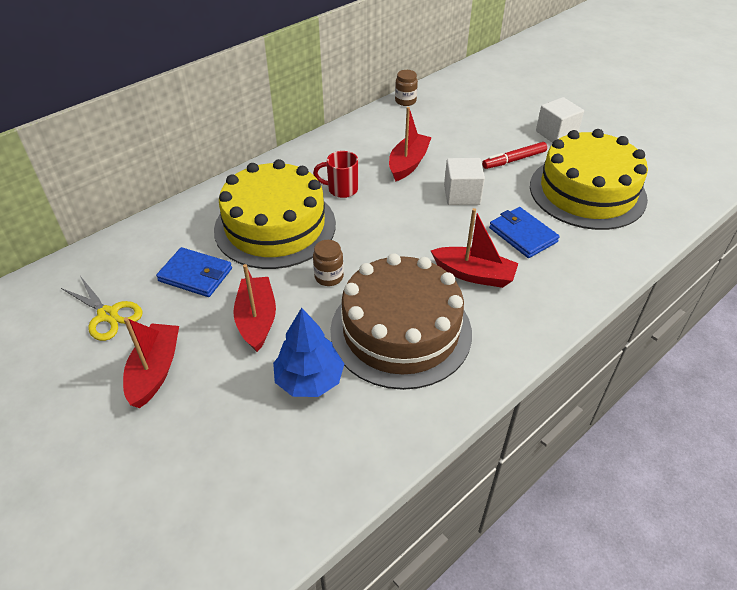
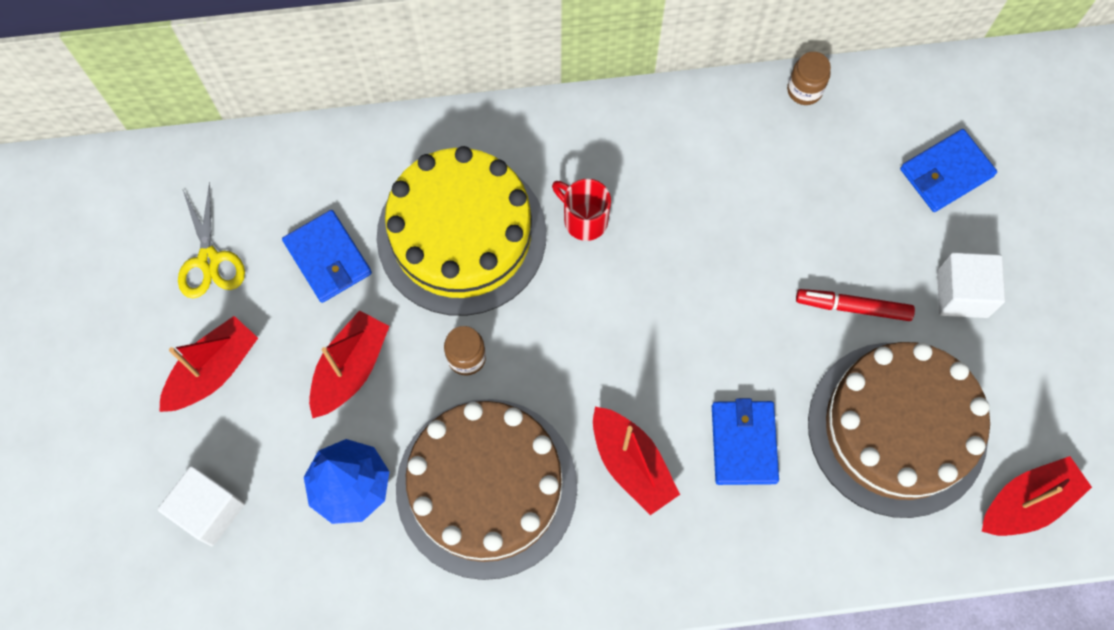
camera: 35 degrees right, 25 degrees up
(408, 163) = (705, 224): red boat -> red boat (1027, 502)
(462, 195) = (727, 326): white cube -> white cube (209, 510)
(500, 100) = (946, 173): none -> blue wallet
(587, 192) = (897, 428): yellow cake -> brown cake

